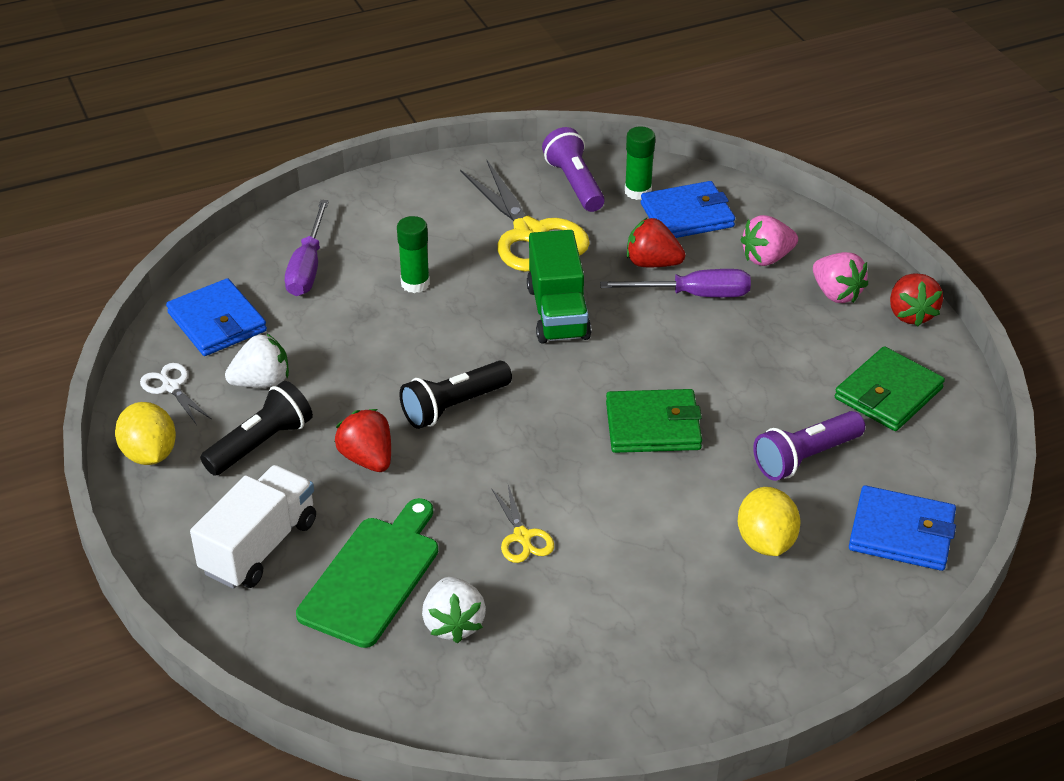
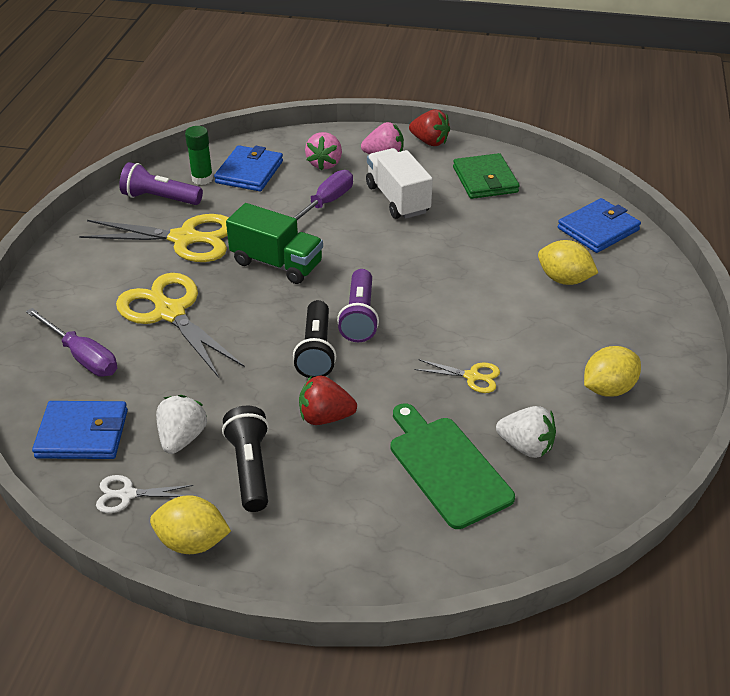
camera: 55 degrees left, 0 degrees up
(259, 547) = (361, 518): white truck -> white truck (397, 199)
(415, 283) = (169, 312): green glue stick -> yellow scissors
(606, 656) = (608, 388): none -> yellow lemon
(652, 263) = (277, 205): red strawberry -> none
(653, 426) = (424, 275): green wallet -> none
(805, 457) = (508, 232): purple flashlight -> purple flashlight (359, 317)

